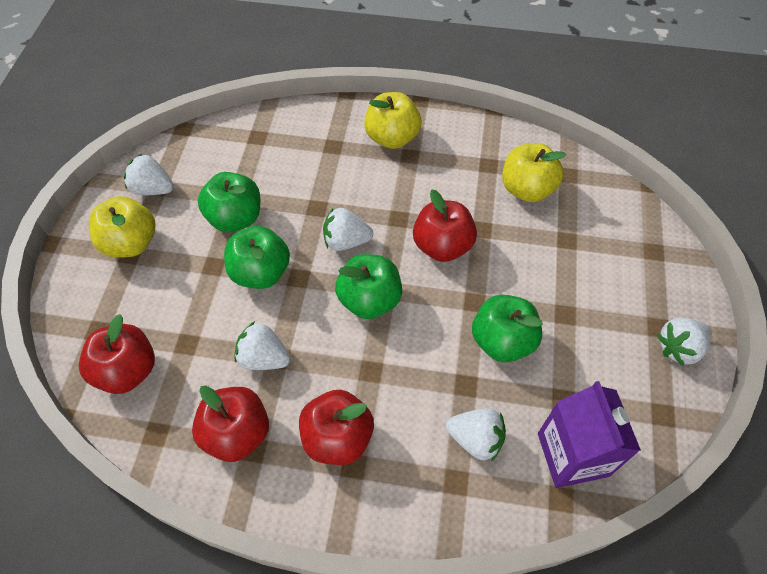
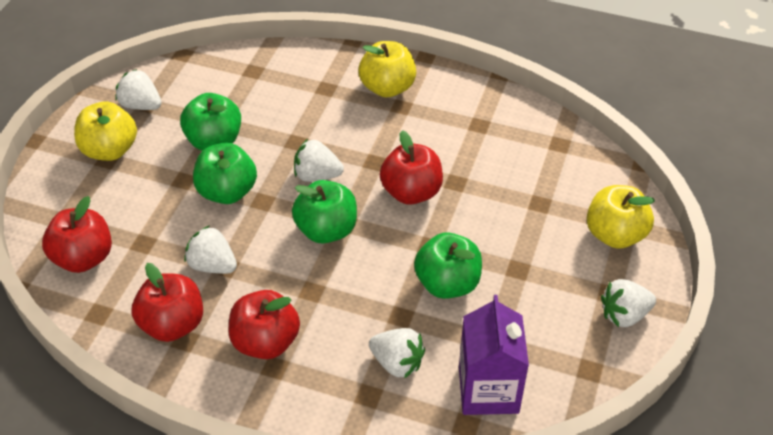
camera: 10 degrees right, 10 degrees down
(527, 189) = (512, 152): yellow apple -> yellow apple (615, 234)

